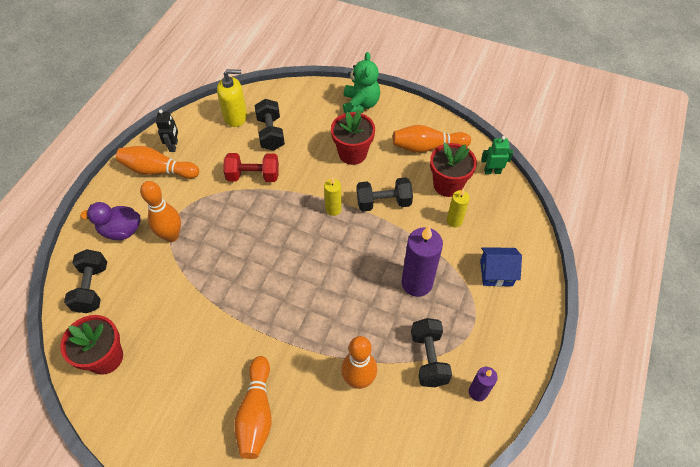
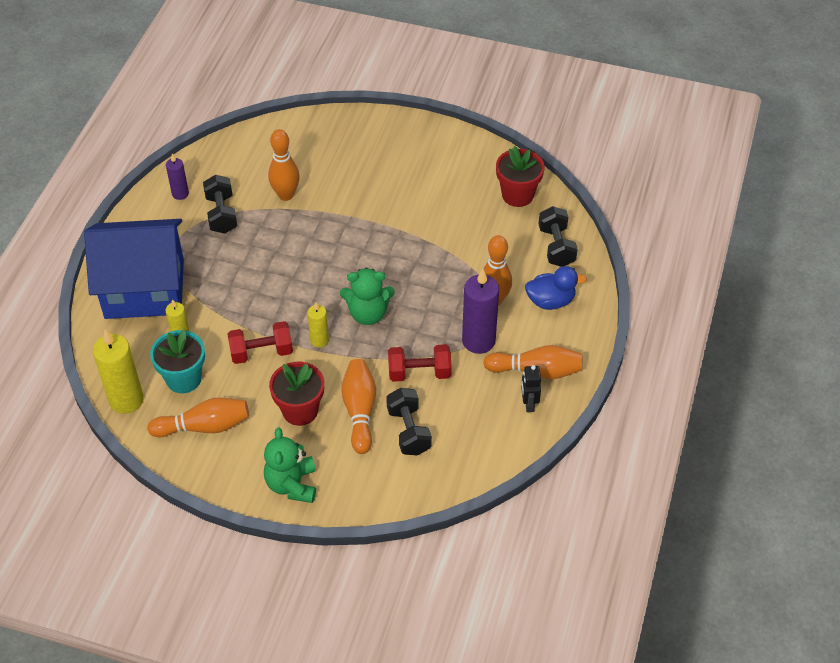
camera: 175 degrees right, 5 degrees down
(121, 231) = (550, 301): purple duck -> blue duck
(236, 117) = (460, 452): yellow soap dispenser -> none
(256, 413) = (372, 168): orange bowling pin -> orange bowling pin (360, 411)
(288, 231) = (368, 313): none -> green teddy bear
(383, 202) = (261, 352): black dumbbell -> red dumbbell
(417, 283) = (228, 273): purple candle -> purple candle (478, 341)
(447, 185) = (184, 379): red flower pot -> turquoise flower pot
(492, 171) = (126, 400): green robot -> yellow candle
(496, 273) = (144, 288): blue house -> blue house, size x2.41

